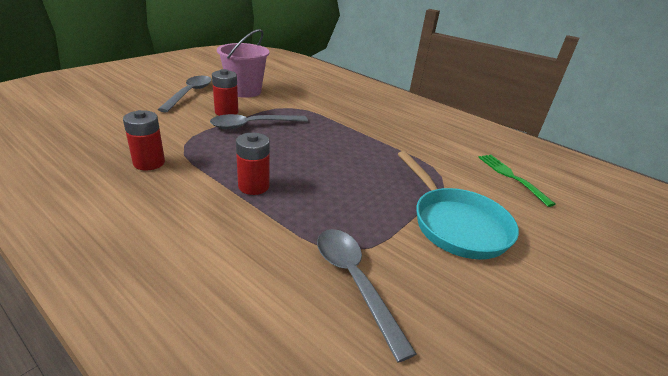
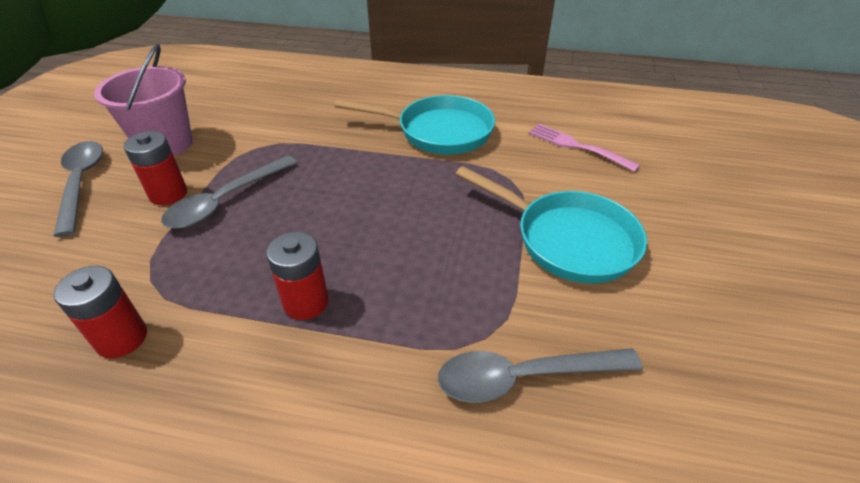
camera: 25 degrees left, 10 degrees up
(355, 282) = (524, 377): grey spoon -> grey spoon turned 45 degrees counterclockwise
(412, 136) = (438, 132): none -> turquoise pan
(512, 177) = (578, 146): green fork -> pink fork

